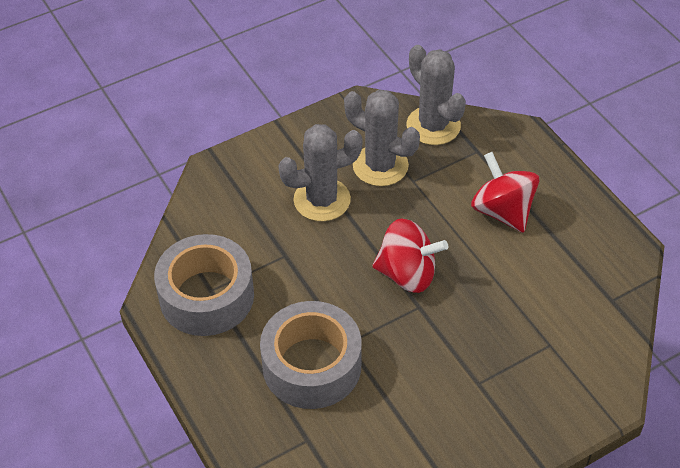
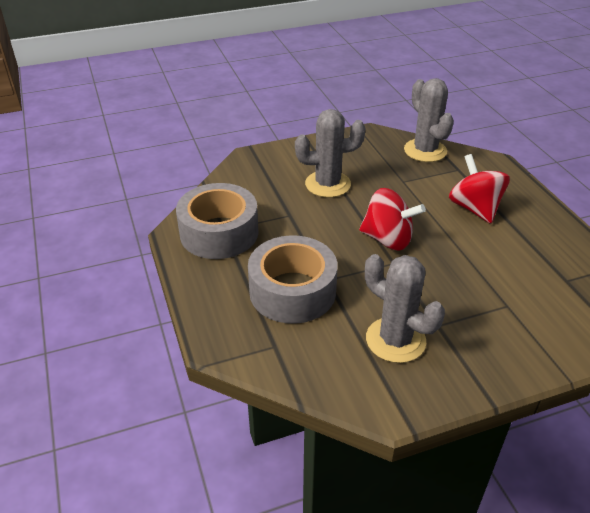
camera: 10 degrees right, 10 degrees down
(380, 166) = (378, 169): grey cactus -> grey cactus (395, 340)

